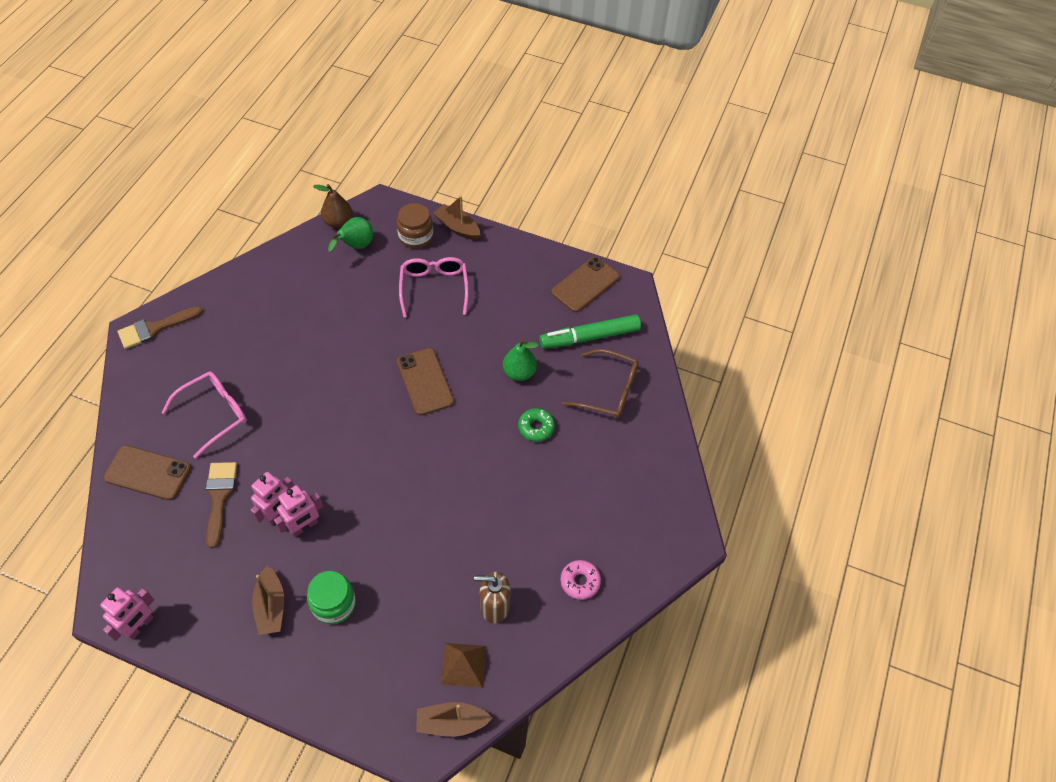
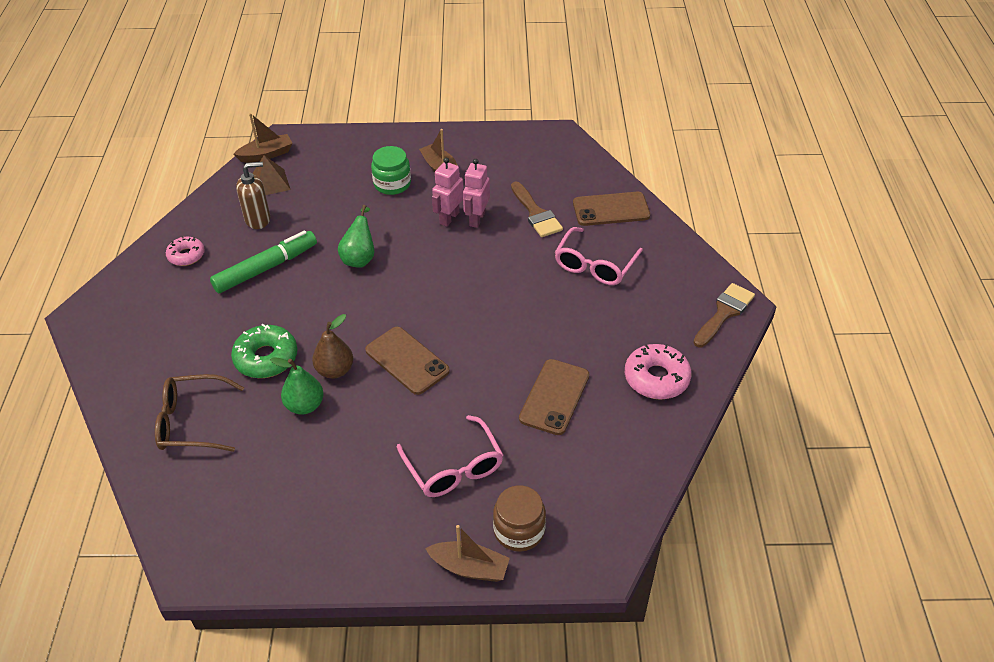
camera: 160 degrees right, 10 degrees down
(140, 626) = (528, 134): pink robot -> none
(252, 297) = (656, 378): none -> pink donut
(338, 222) = (634, 510): brown pear -> brown pear (335, 370)
(355, 246) = (587, 485): green pear -> green pear (360, 258)
(536, 427) = (266, 358): green donut -> green donut, size x1.56
(585, 284) = (254, 548): brown phone -> brown phone (554, 397)
(589, 337) = (230, 477): green marker -> green marker (266, 268)

